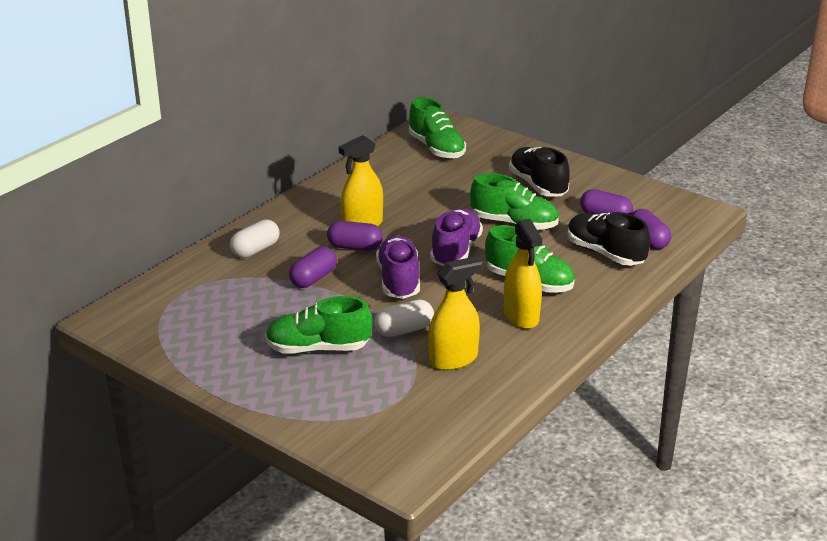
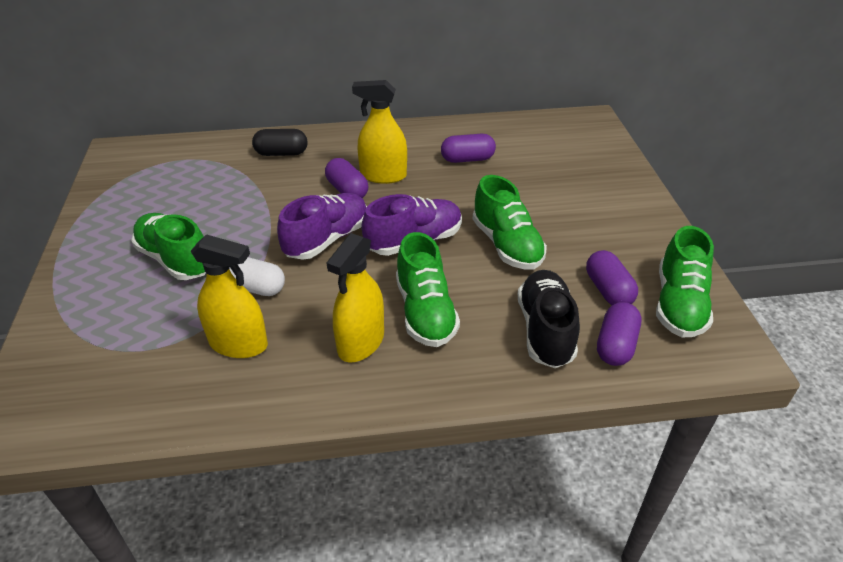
camera: 45 degrees right, 10 degrees up
(255, 250) = (281, 153): white capsule -> black capsule
(313, 278) = (275, 199): purple capsule -> purple capsule (467, 159)
(437, 149) = (550, 142): green shoe -> green shoe (678, 304)
(538, 185) = (588, 220): black shoe -> none

